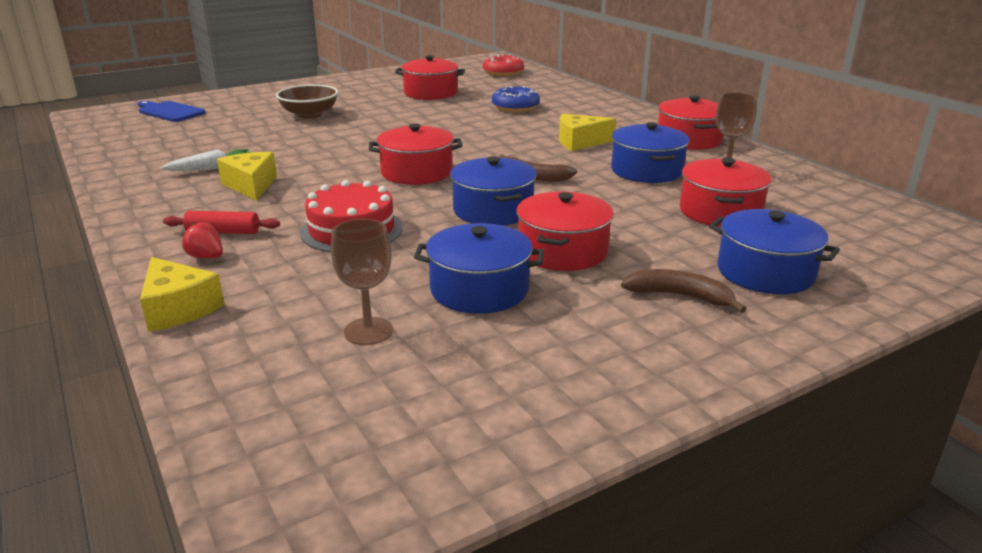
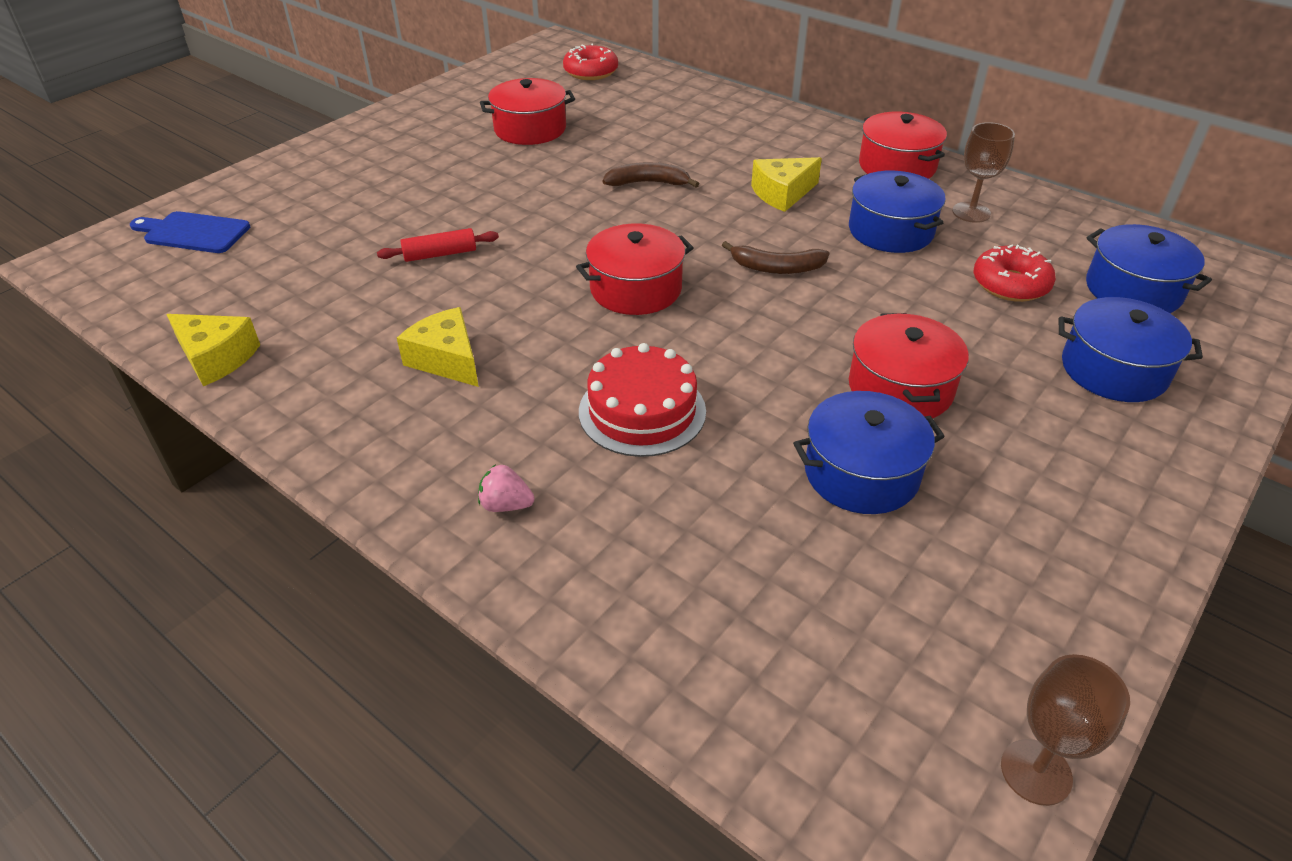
camera: 20 degrees left, 15 degrees up
(178, 308) = (550, 601): yellow cheese -> yellow cheese (216, 358)
(206, 257) = (506, 505): red strawberry -> pink strawberry
(211, 168) = (363, 338): white carrot -> none
(223, 232) = (487, 454): red rolling pin -> red rolling pin (440, 254)
(309, 114) = (404, 202): brown bowl -> none
(368, 331) = (797, 572): brown goblet -> brown goblet (1036, 772)
(493, 210) = (776, 337): blue pot -> blue pot (1133, 290)
(515, 107) = (659, 140): blue donut -> none
(680, 296) = (1062, 428): brown banana -> brown banana (648, 183)
(720, 211) = (1010, 284): red pot -> red donut

